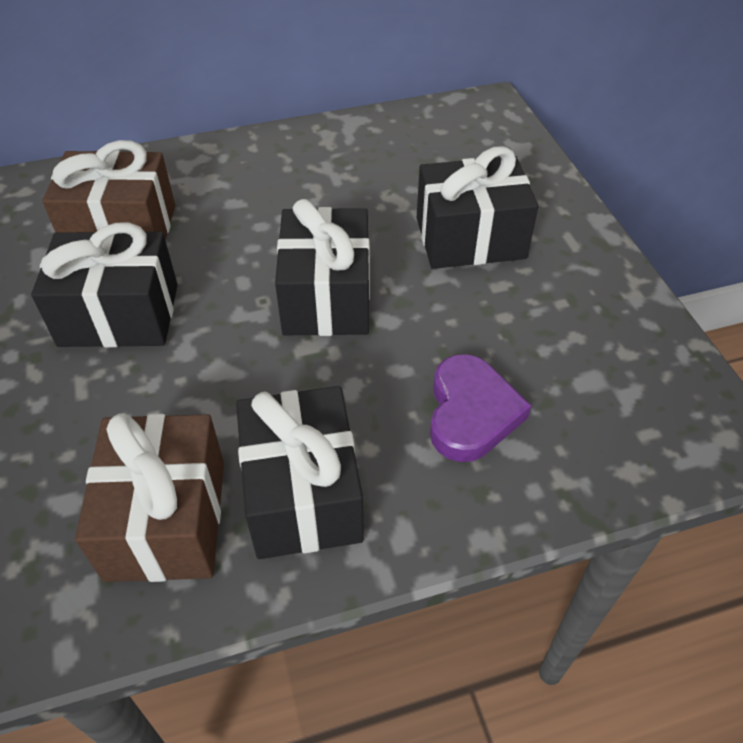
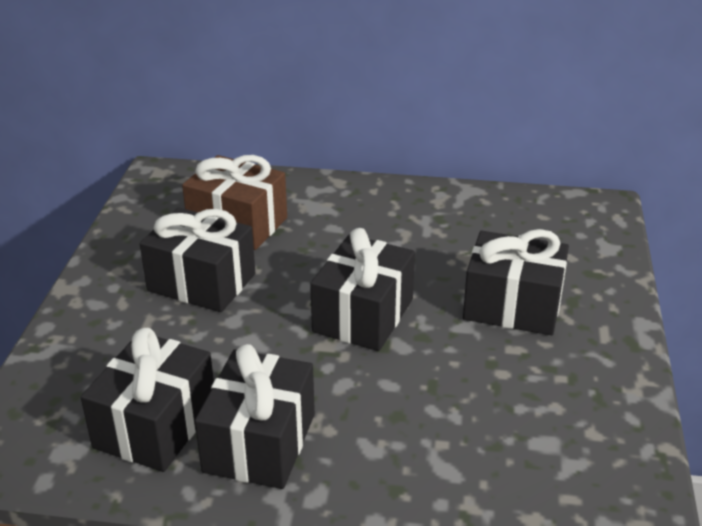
camera: 25 degrees right, 15 degrees down
(166, 519) = (155, 425): brown gift -> black gift
(471, 413) = (426, 432): purple heart -> none

